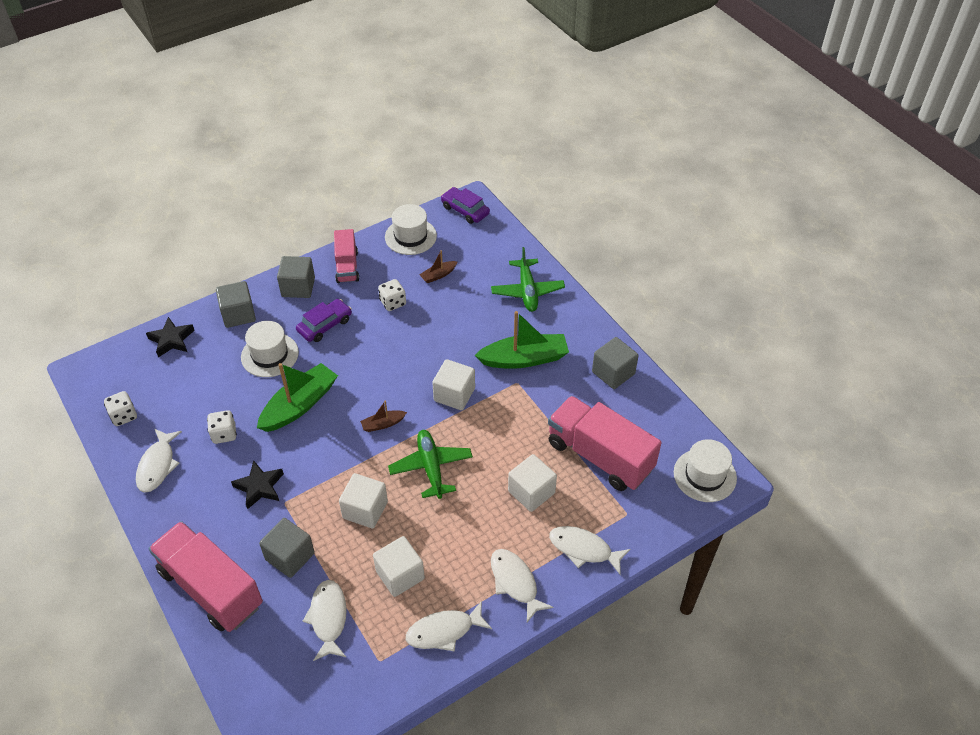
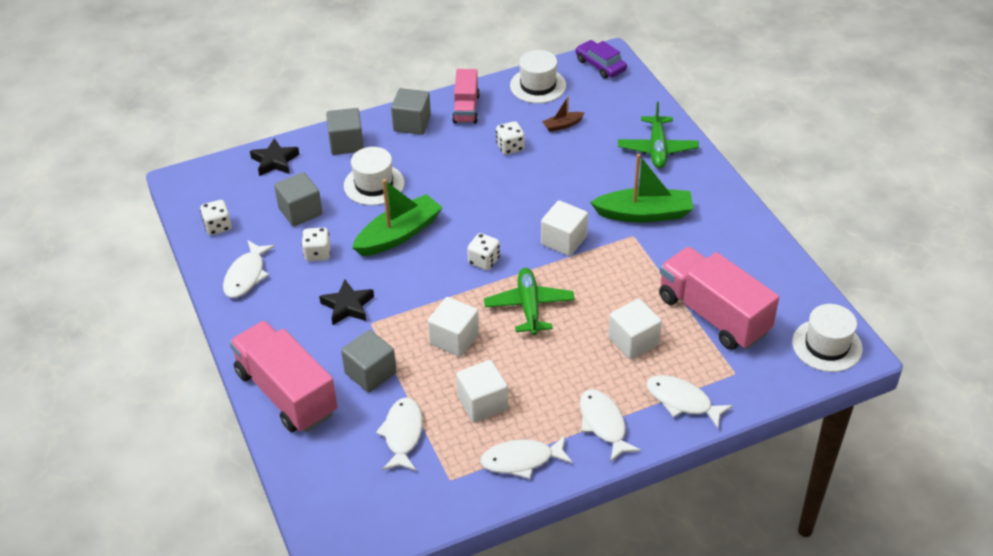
camera: 10 degrees right, 5 degrees down
(325, 325) = (435, 162): purple car -> none
(383, 424) = (484, 261): brown boat -> white dice
(613, 373) = (740, 236): grey cube -> grey cube (300, 211)

